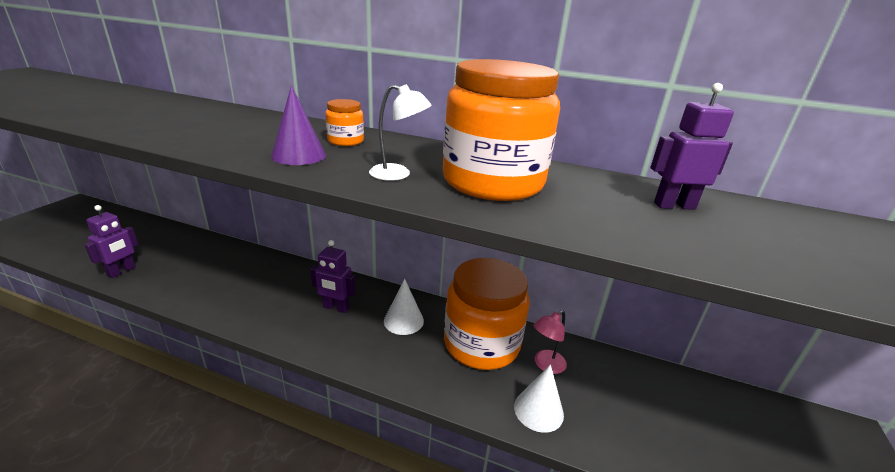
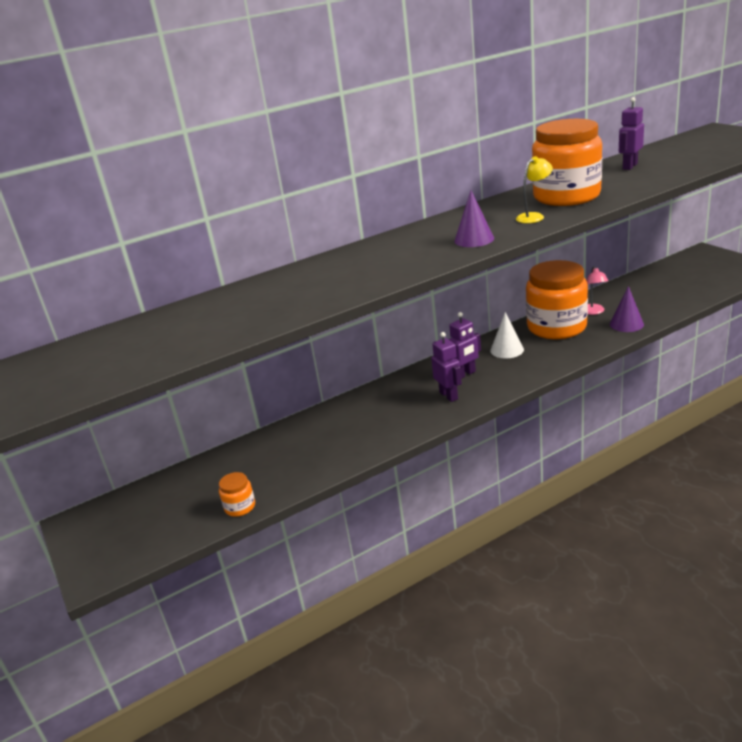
camera: 45 degrees left, 0 degrees up
(122, 271) = (296, 478): purple robot -> purple robot (449, 395)
(345, 141) = (454, 226): orange jar -> orange jar (240, 507)
(398, 174) = (534, 216): white lamp -> yellow lamp
(538, 410) = (626, 324): white cone -> purple cone

